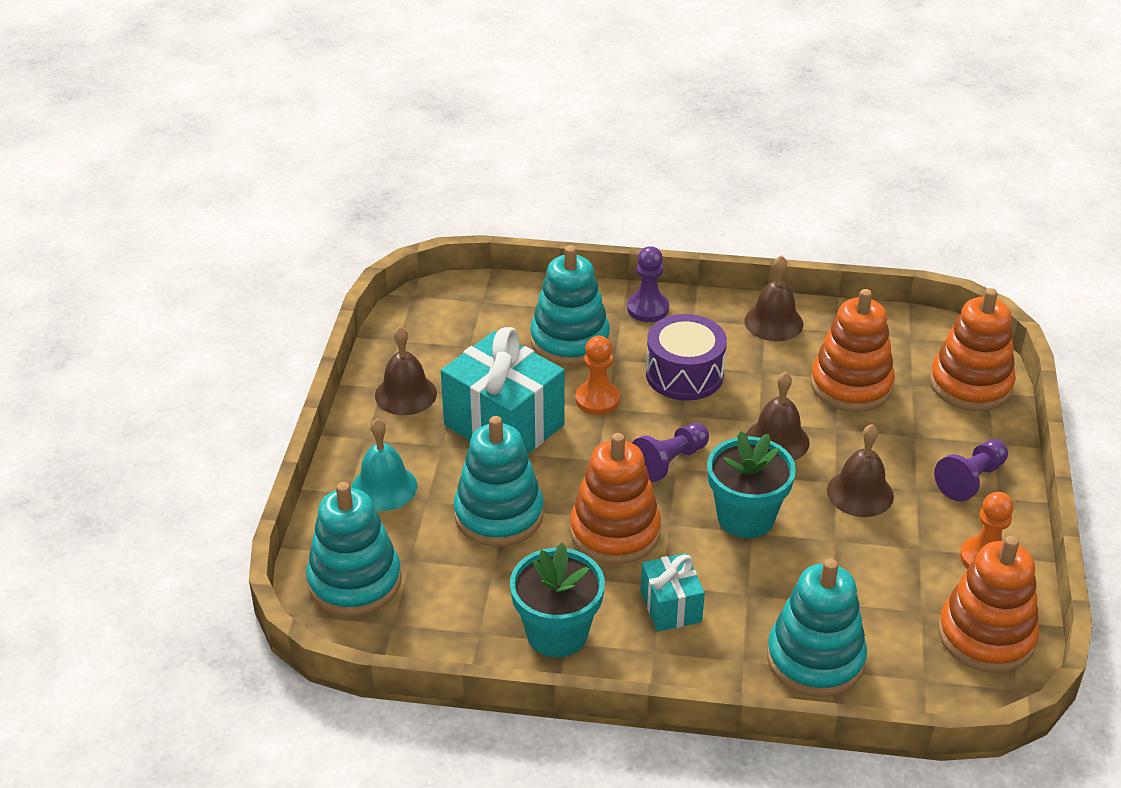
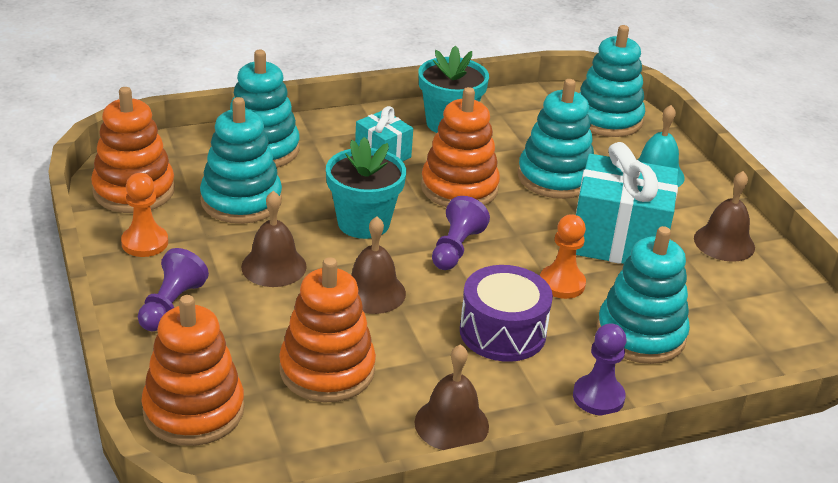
camera: 150 degrees right, 5 degrees down
(866, 585) = (241, 201): none -> turquoise stacking toy

